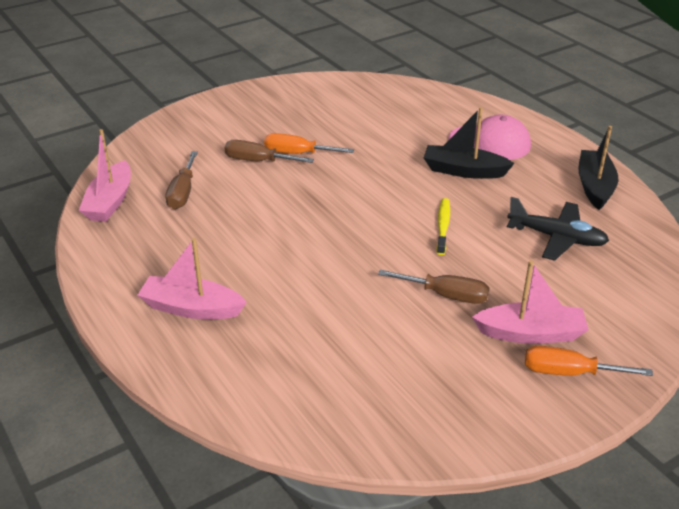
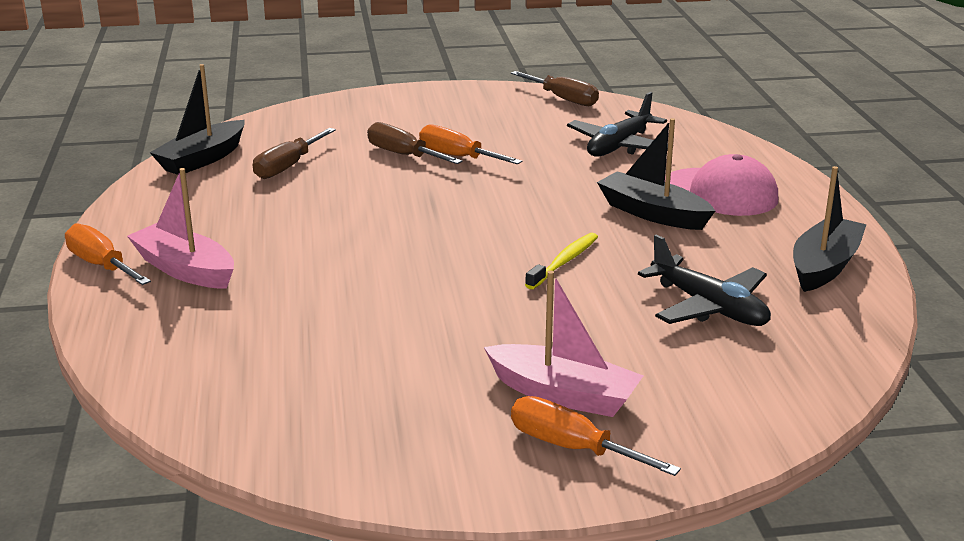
camera: 25 degrees right, 10 degrees down
(110, 201) = (203, 159): pink boat -> black boat
(123, 323) = (101, 265): none -> orange screwdriver
(396, 118) = (619, 146): none -> black plane
(446, 295) = (493, 329): brown screwdriver -> brown screwdriver (563, 99)

